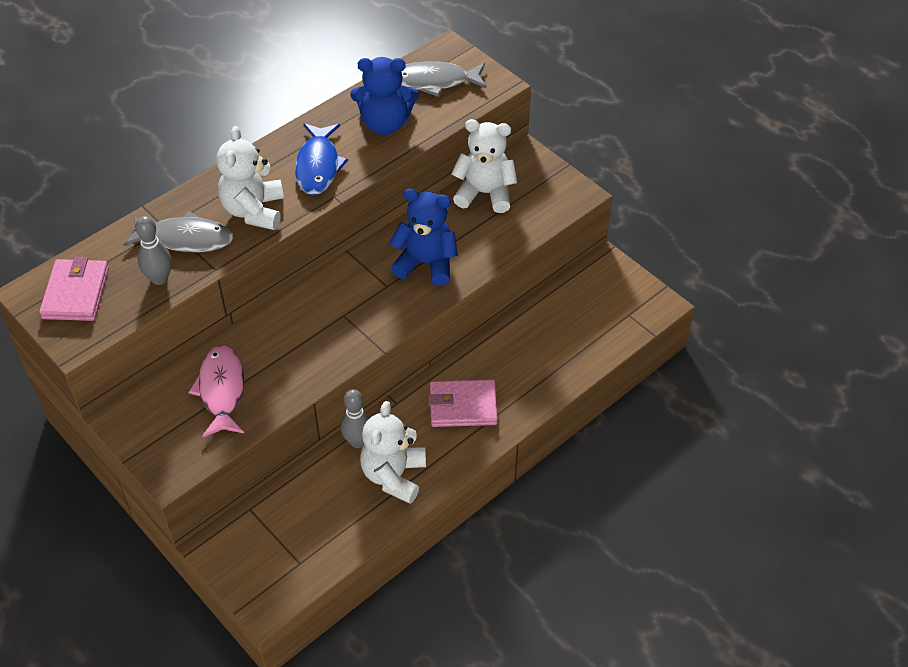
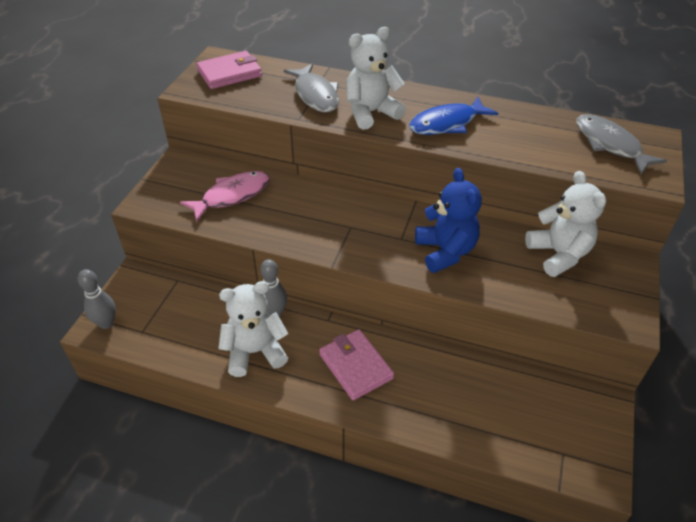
camera: 60 degrees right, 5 degrees down
(159, 279) = (269, 99): grey bowling pin -> grey bowling pin (106, 323)
(385, 124) = (530, 138): blue teddy bear -> none

